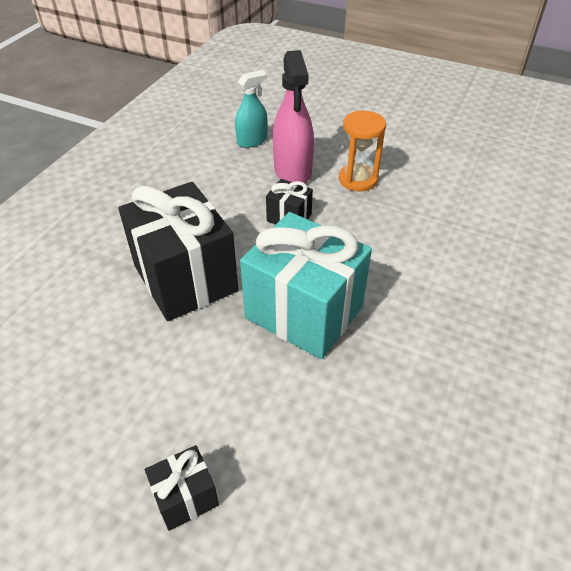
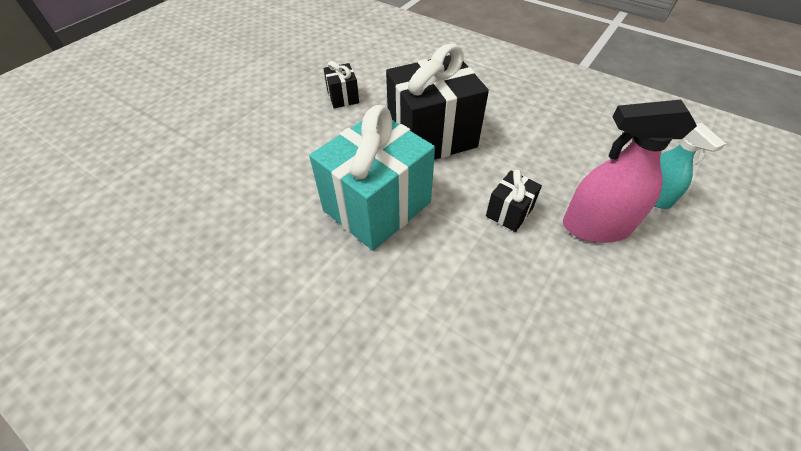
camera: 100 degrees right, 5 degrees up
(185, 497) = (250, 132): black gift -> black gift (343, 97)
(358, 179) = (587, 292): orange hourglass -> none

